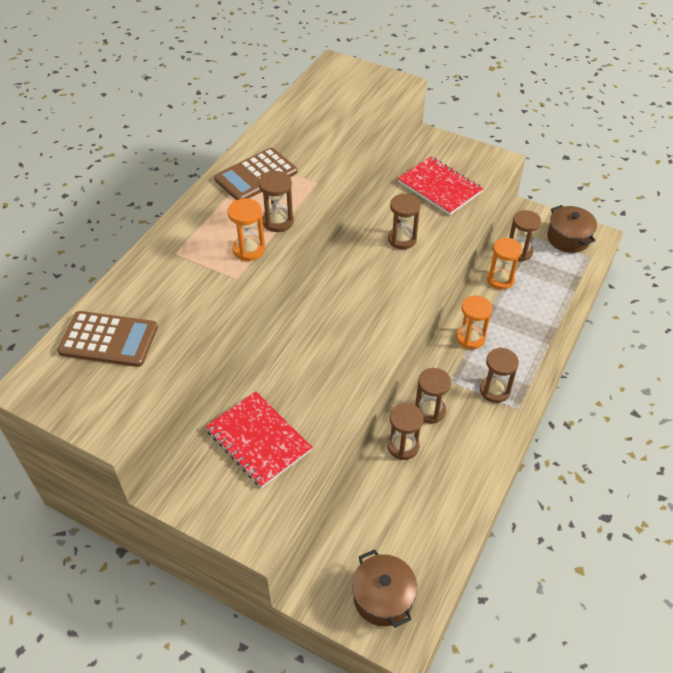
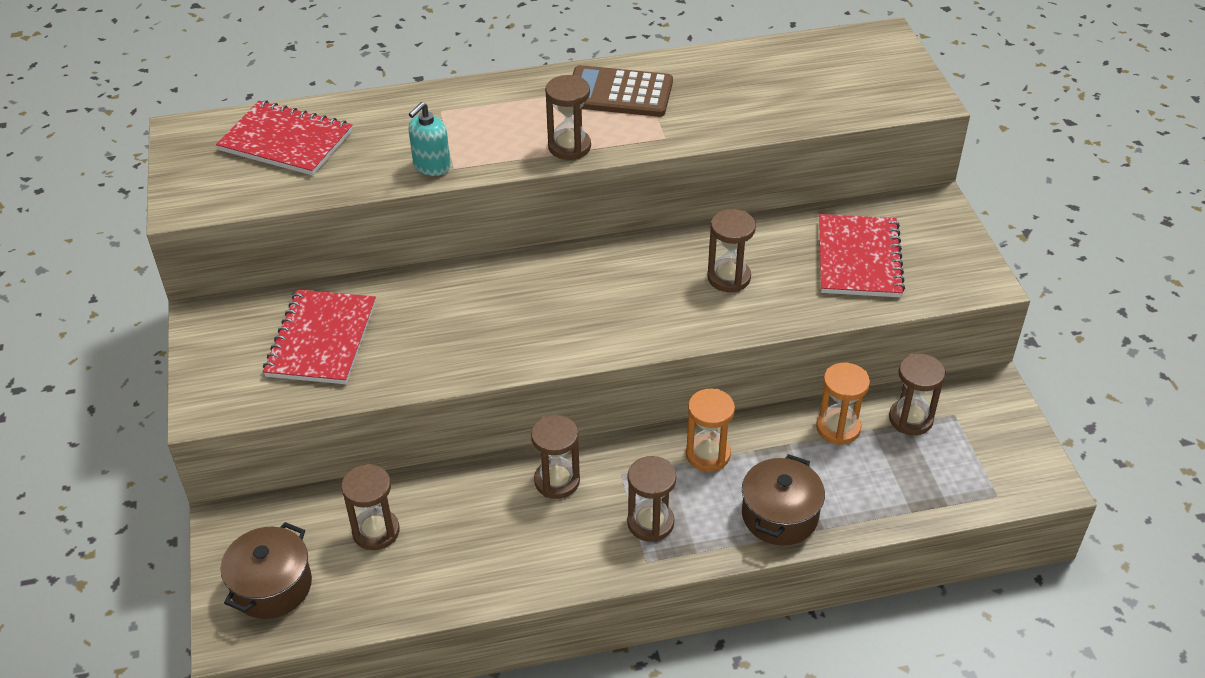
camera: 50 degrees right, 5 degrees down
(108, 339) = (286, 141): brown calculator -> red notebook
(222, 287) = (431, 166): none -> turquoise soap dispenser
(249, 250) = (504, 152): orange hourglass -> none
(403, 446) = (483, 487): brown hourglass -> brown hourglass (376, 531)
(568, 238) = (1000, 454): brown pot -> brown pot (779, 515)

